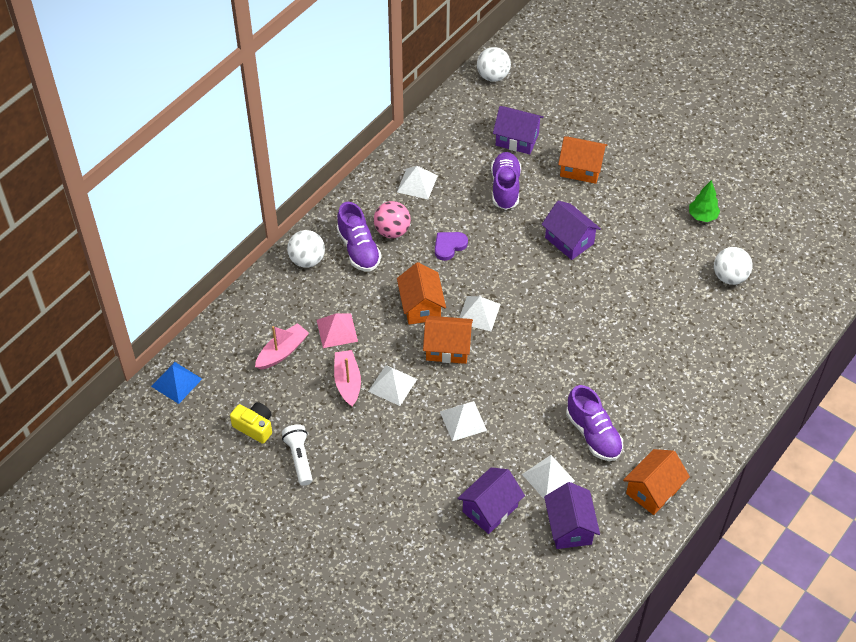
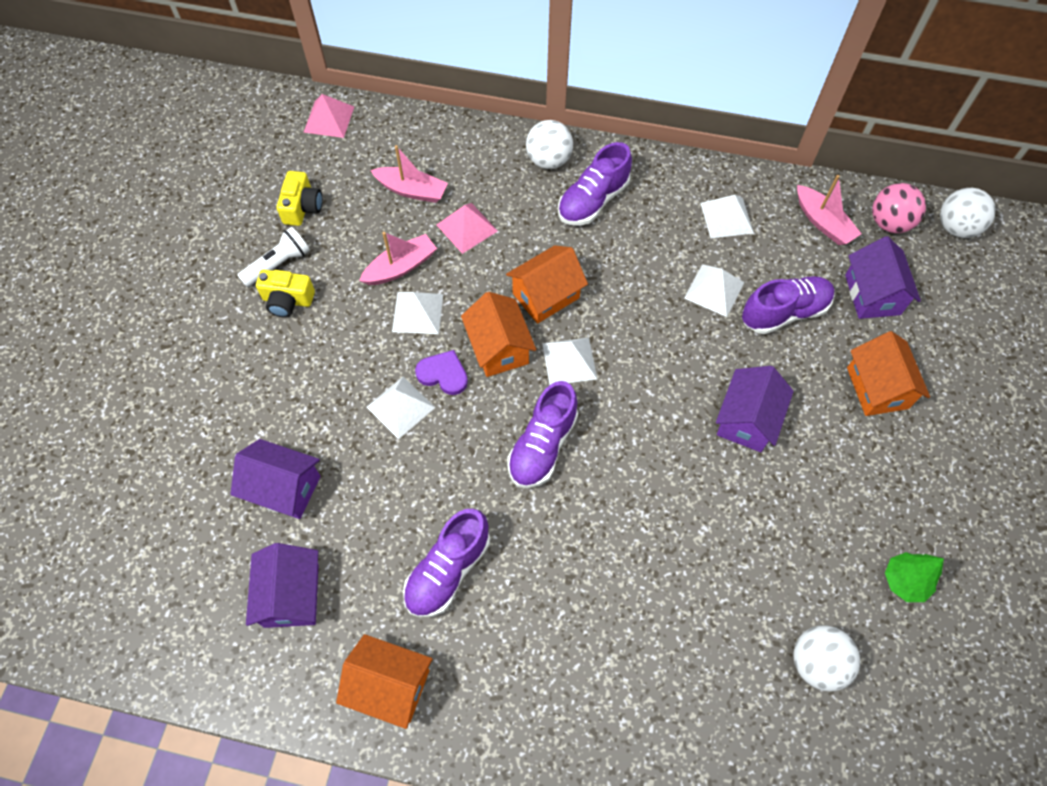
camera: 65 degrees right, 10 degrees up
(176, 382) = (329, 119): blue pyramid -> pink pyramid
(336, 462) = (287, 300): none -> yellow camera
(392, 231) = (639, 222): pink ball -> pink ball (889, 223)
(449, 246) = (653, 288): purple heart -> purple heart (443, 374)
(450, 137) = (823, 222): none -> pink boat
(533, 352) = (542, 446): none -> purple shoe
(548, 477) = (357, 539): white pyramid -> white pyramid (714, 290)
(569, 527) = (291, 595): purple house -> purple house turned 60 degrees counterclockwise

